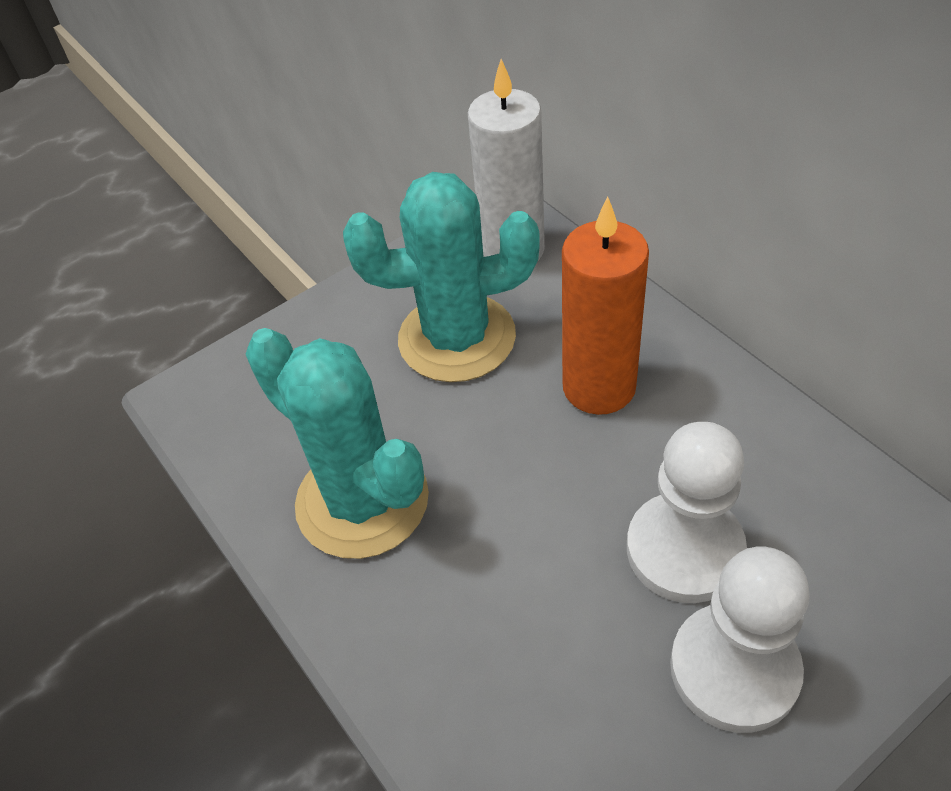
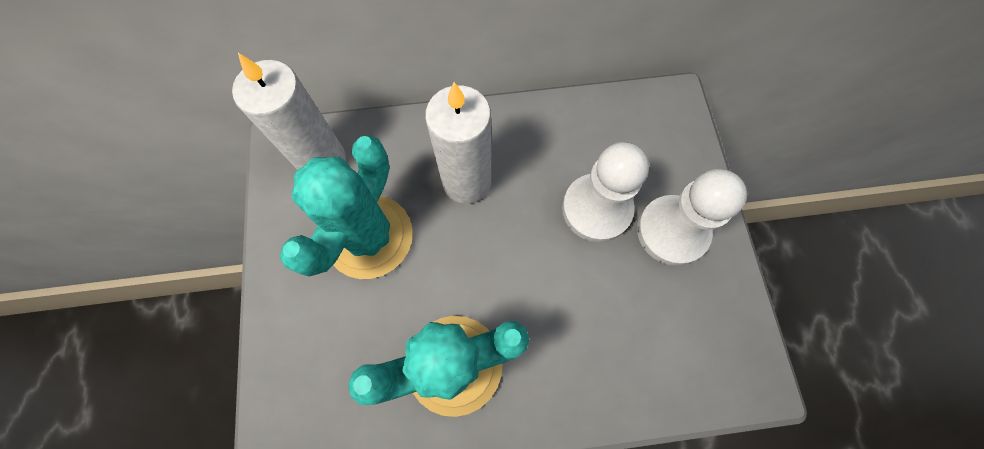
camera: 65 degrees left, 20 degrees up
(599, 387) = (466, 181): orange candle -> white candle

